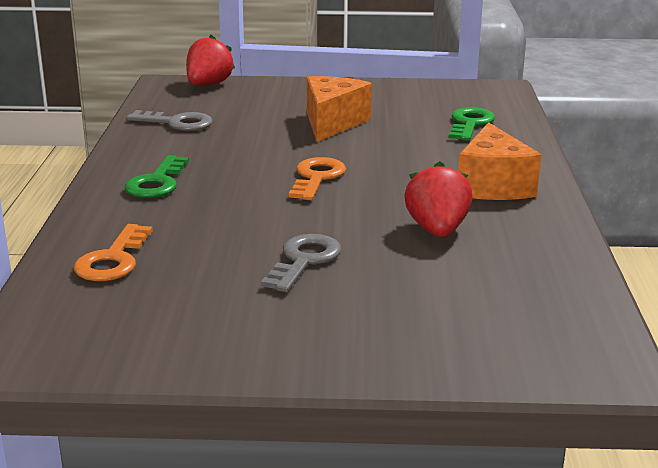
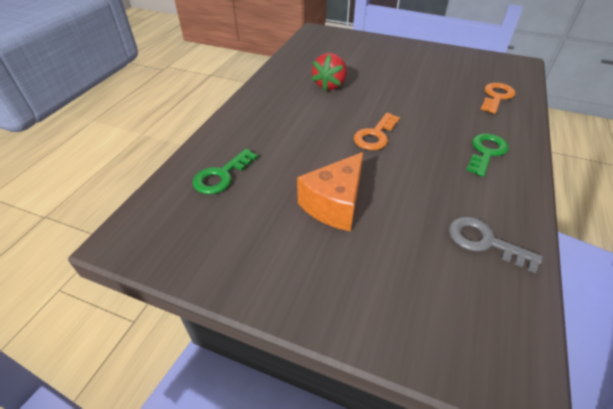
camera: 160 degrees left, 20 degrees up
(208, 85) = (455, 351): red strawberry -> none
(304, 260) = (402, 81): grey key -> none
(493, 185) = (273, 108): orange cheese -> none

